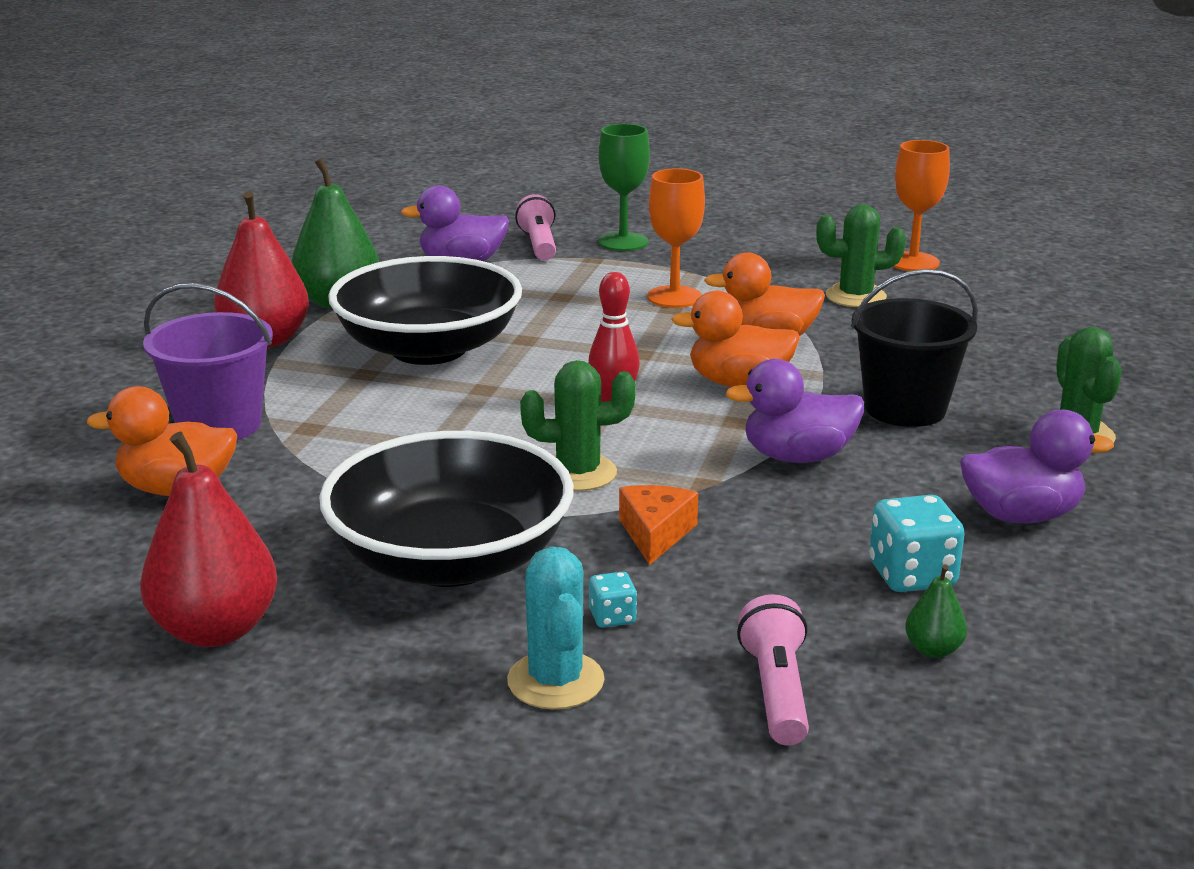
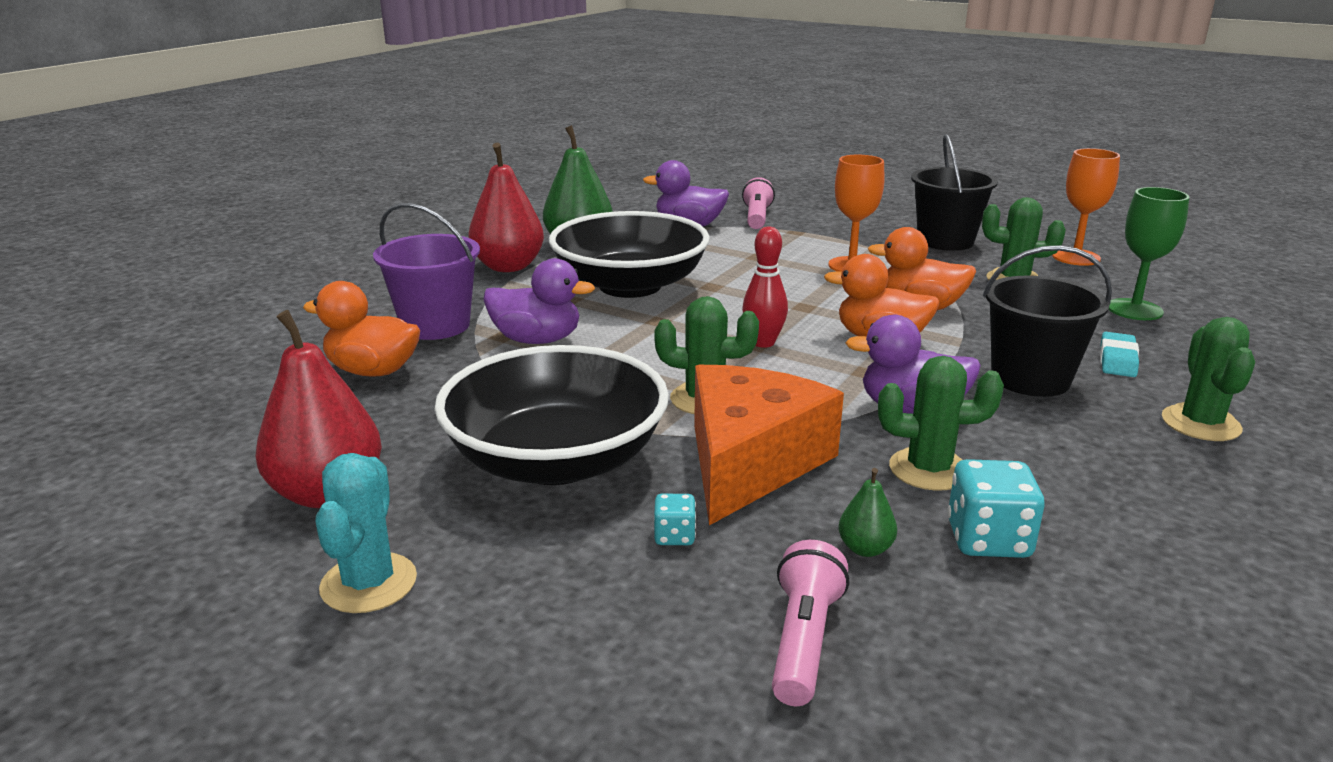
camera: 15 degrees right, 0 degrees up
(555, 681) = (592, 591): turquoise cactus -> turquoise cactus (369, 583)
(623, 242) = (826, 221): green goblet -> green goblet (1134, 310)
(655, 533) = (750, 462): orange cheese -> orange cheese, size x2.09
(767, 255) = (945, 241): none -> black bucket
(835, 516) = (929, 469): none -> green cactus
(933, 650) = (986, 623): green pear -> green pear (865, 549)
(984, 378) = (1117, 360): none -> turquoise eraser
(1021, 515) = (1122, 495): purple duck -> purple duck (537, 340)

